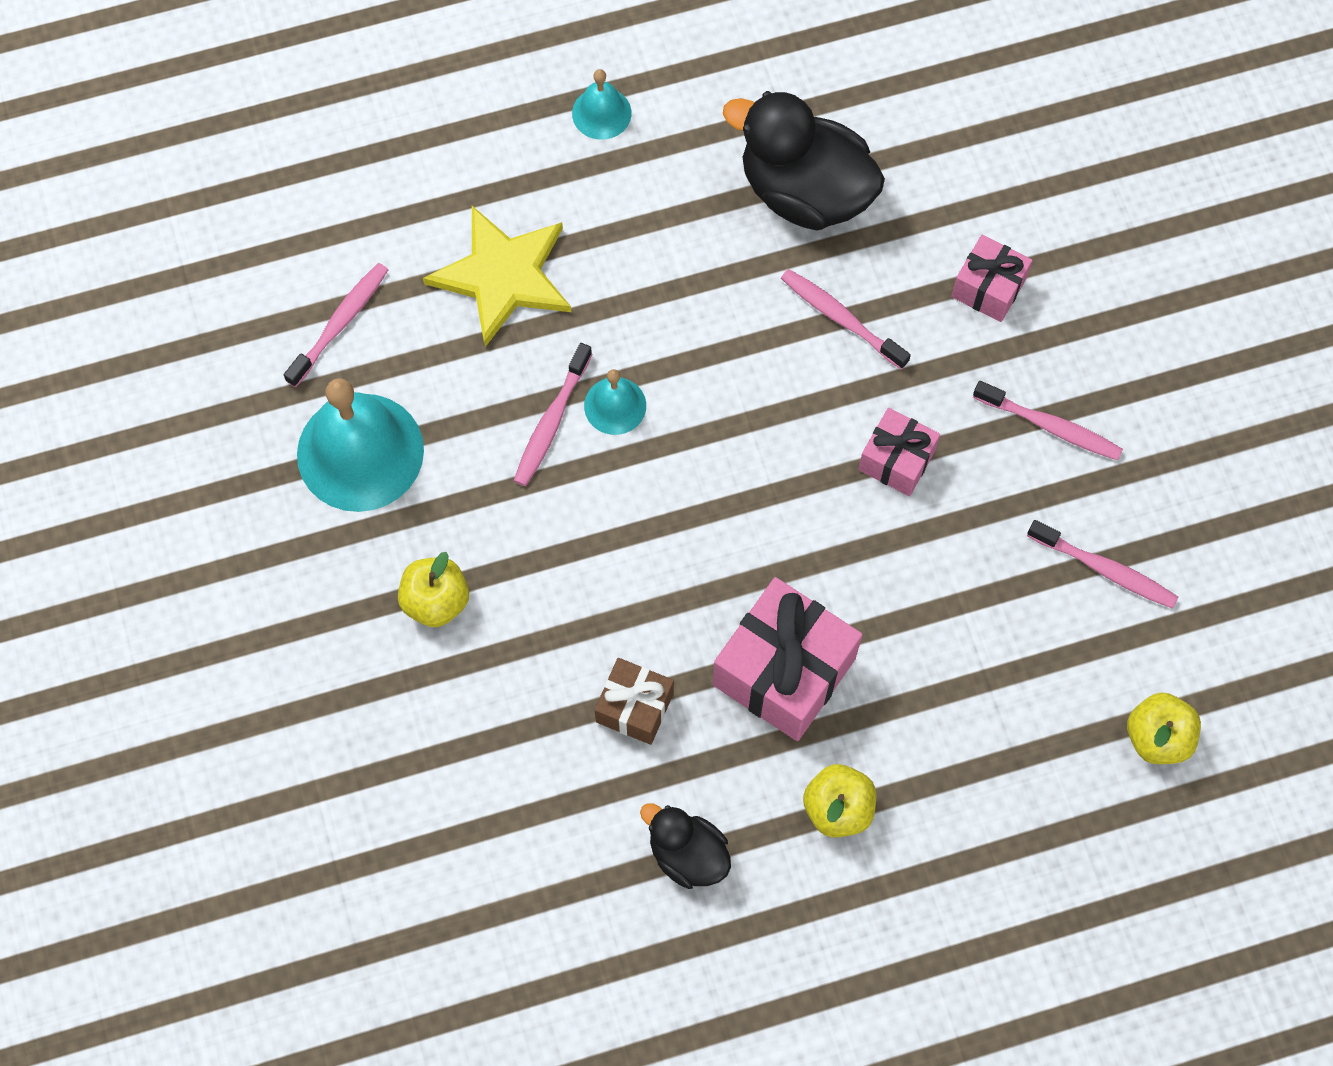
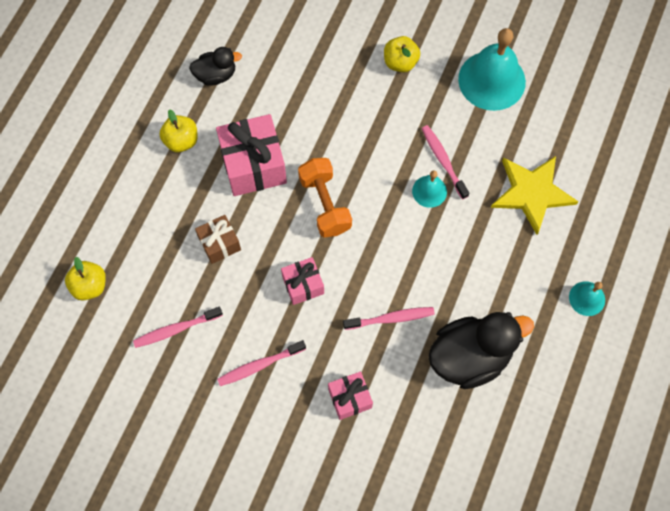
camera: 130 degrees right, 0 degrees up
(339, 324) = (561, 113): pink toothbrush -> none
(635, 707) = (290, 100): brown gift -> brown gift (219, 244)
(756, 525) = (325, 204): none -> orange dumbbell

